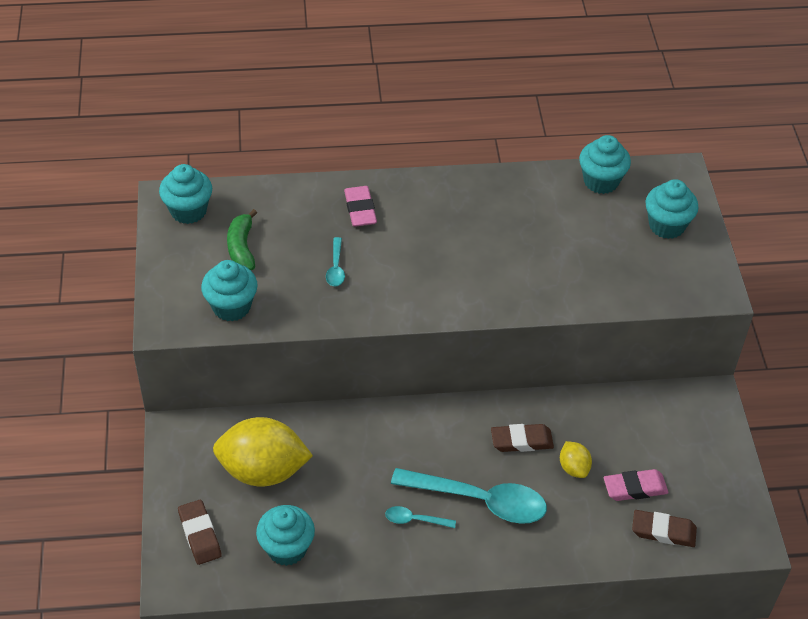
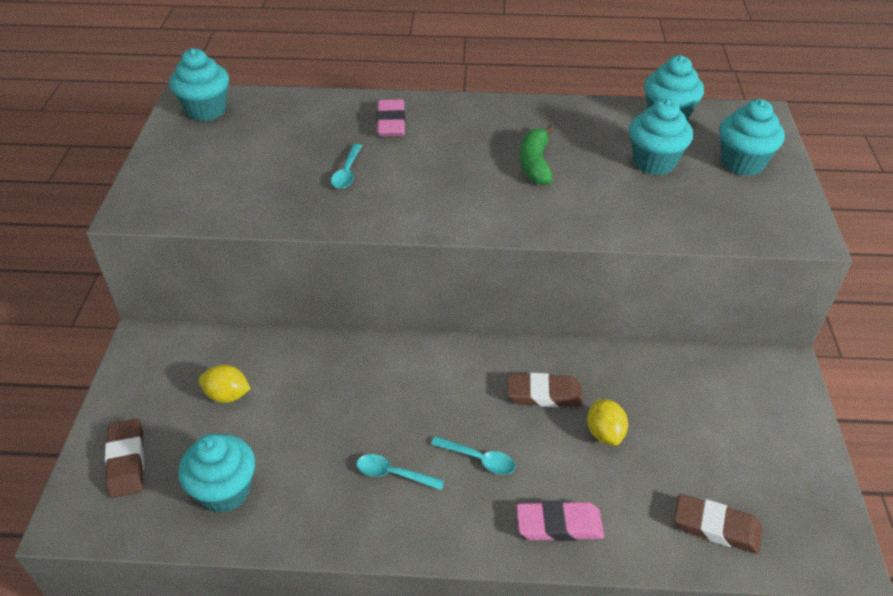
camera: 10 degrees right, 5 degrees down
(231, 307) = (215, 199): turquoise cupcake -> turquoise cupcake (654, 162)
(242, 248) = (249, 146): green banana -> green banana (535, 164)
(263, 471) = (227, 395): yellow lemon -> yellow lemon, size x0.46
(479, 500) = (478, 459): turquoise spoon -> turquoise spoon, size x0.45
(635, 488) = (681, 466): pink eraser -> pink eraser (559, 525)

